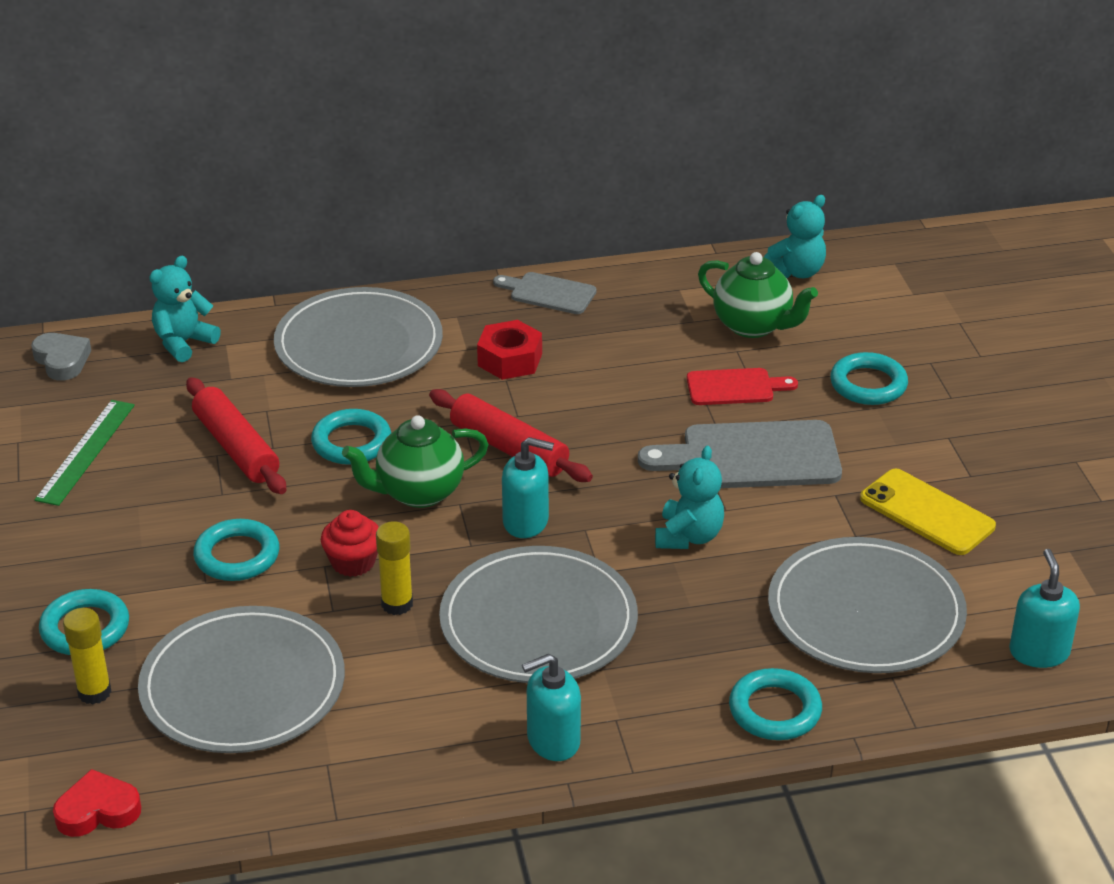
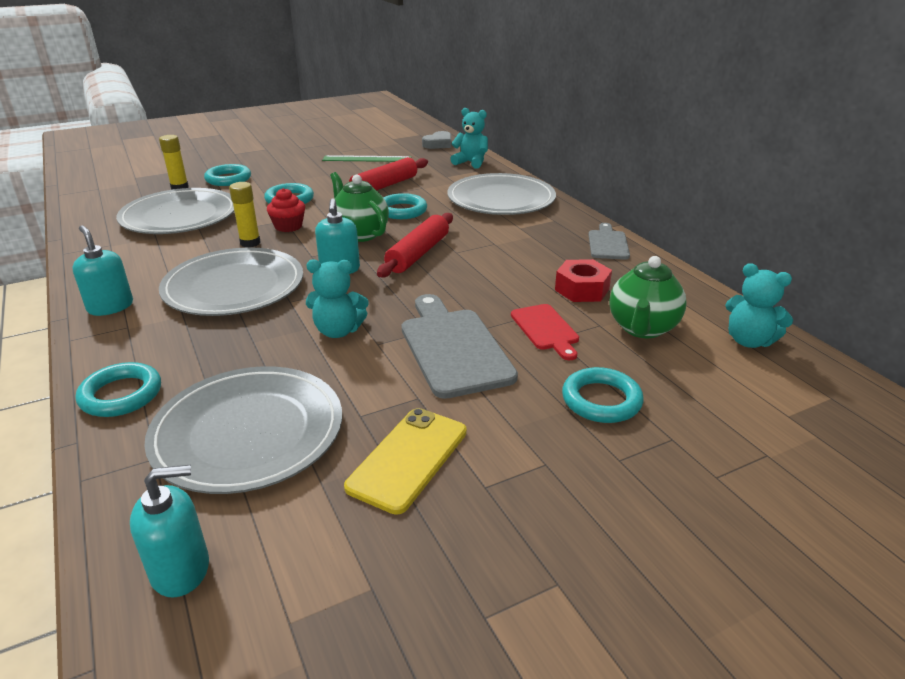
camera: 75 degrees right, 5 degrees down
(98, 810) = (92, 201): red heart -> none
(510, 360) = (518, 241): red nut -> red nut (582, 289)

